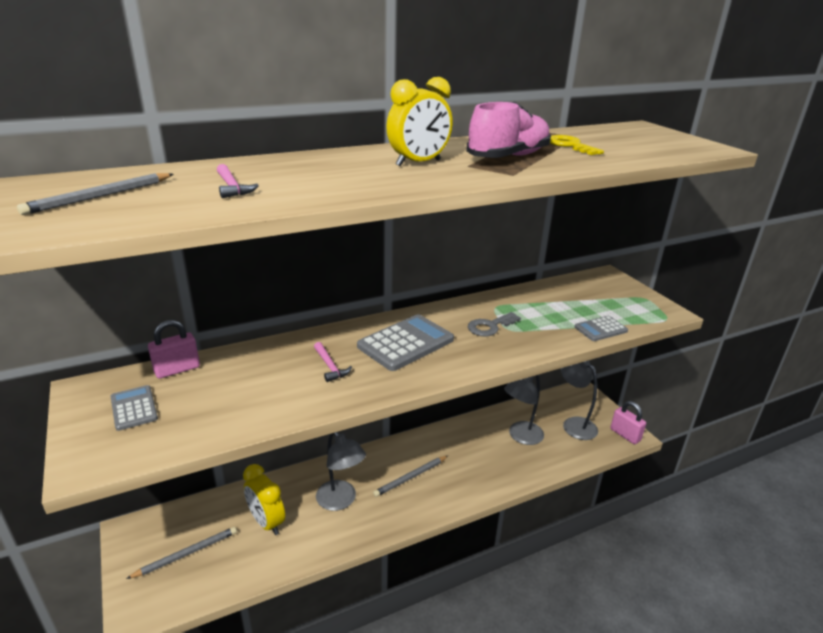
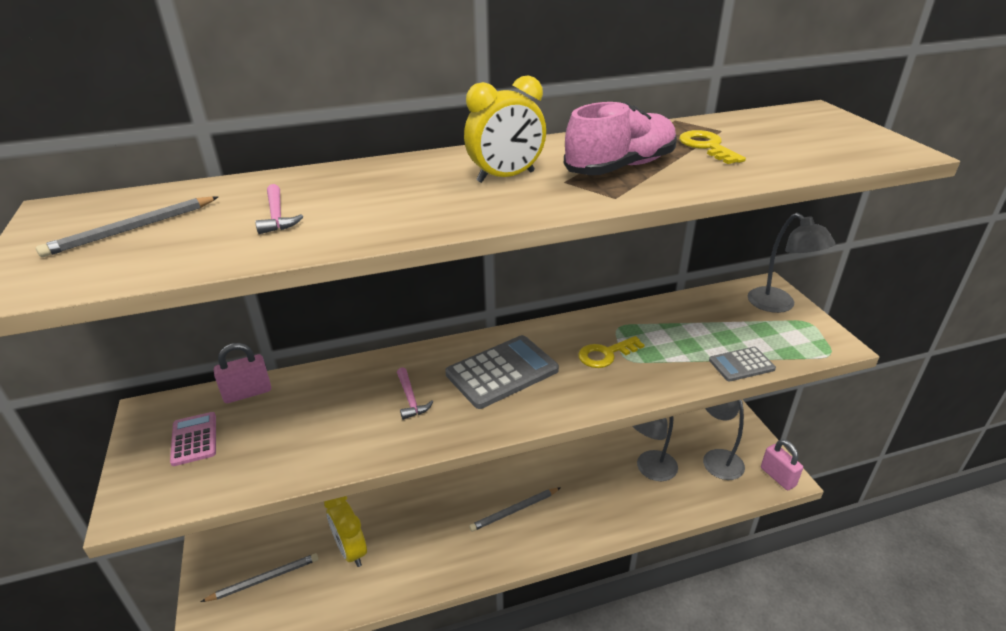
camera: 10 degrees right, 5 degrees up
(134, 408) = (194, 439): grey calculator -> pink calculator
(340, 501) = (433, 533): grey lamp -> grey lamp (778, 305)
(490, 326) = (606, 354): grey key -> yellow key

